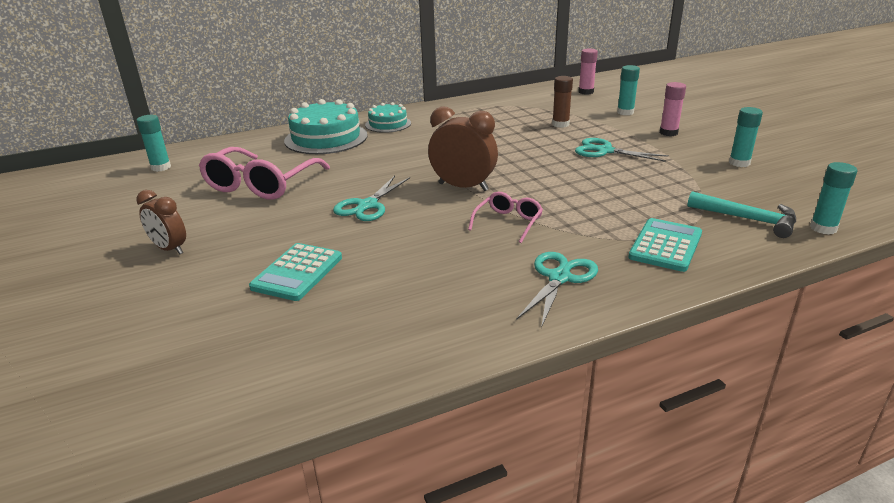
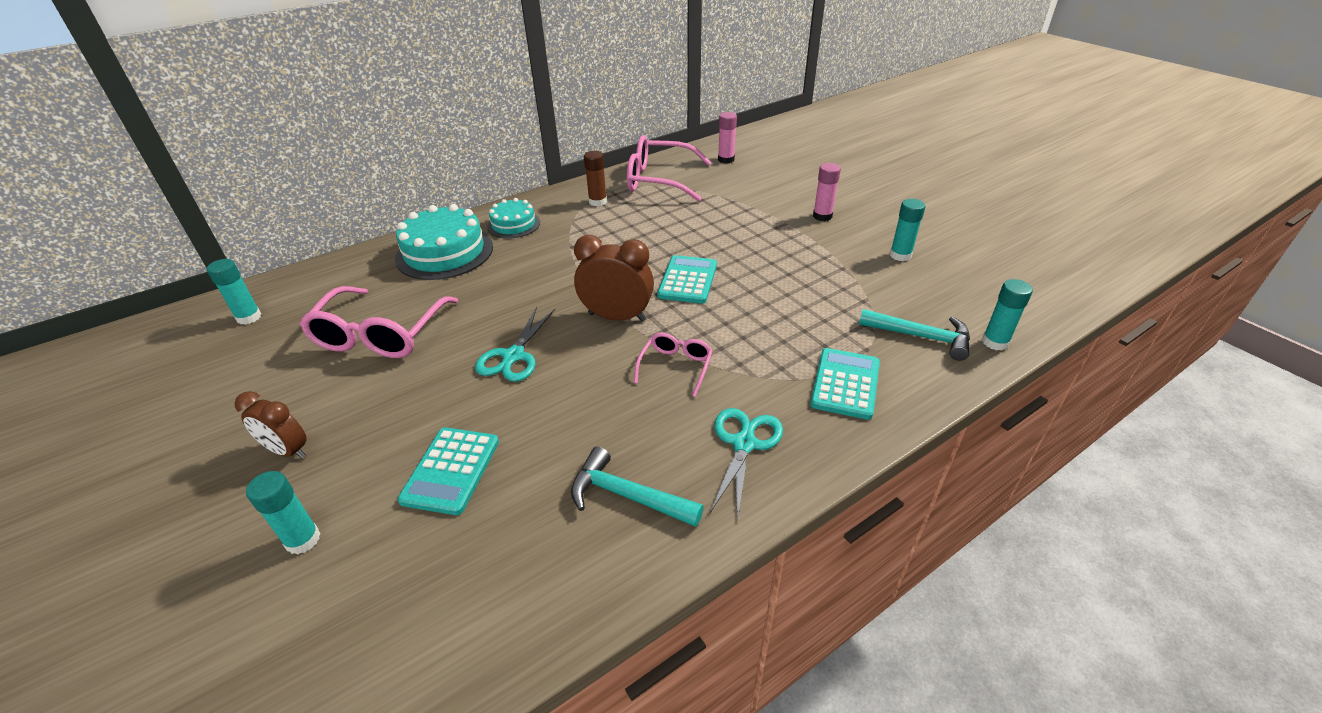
camera: 10 degrees left, 10 degrees up
(445, 302) = (627, 495): none -> turquoise hammer
(521, 102) = (659, 180): none -> pink glasses
(532, 167) = (687, 280): none -> turquoise calculator
(560, 124) = (707, 211): brown glue stick -> brown glue stick (598, 201)
(605, 151) = (761, 249): turquoise scissors -> none
(625, 112) = (772, 188): turquoise glue stick -> turquoise glue stick (303, 540)

